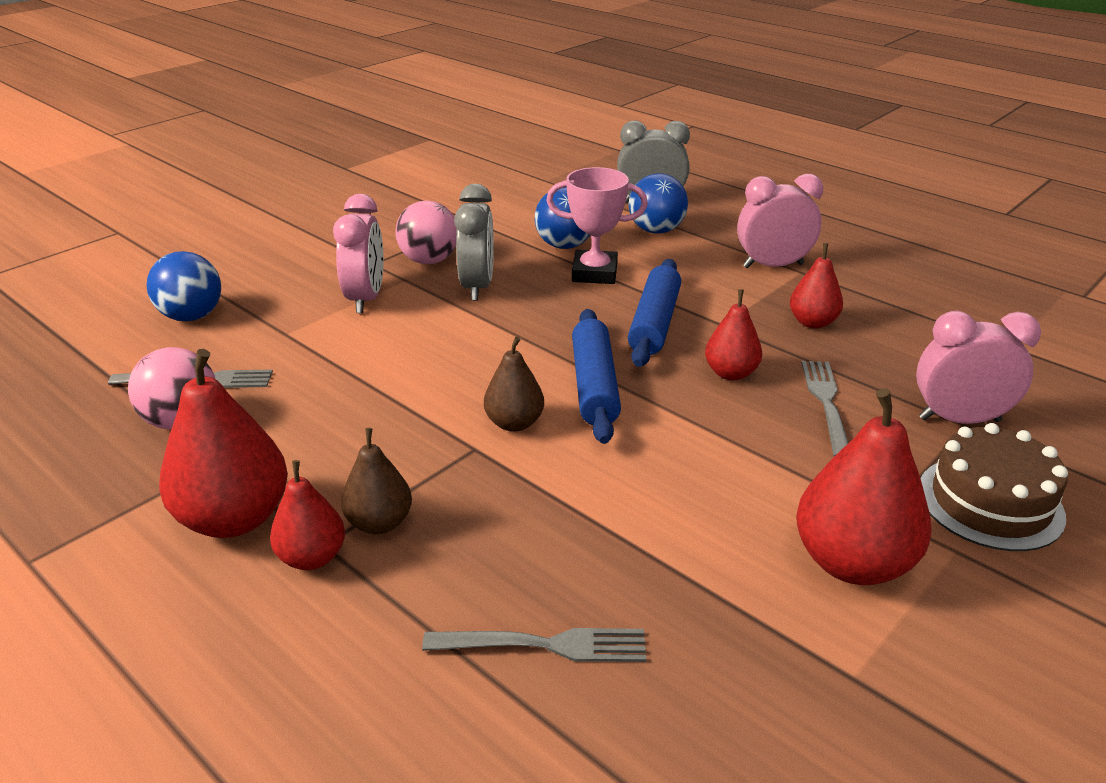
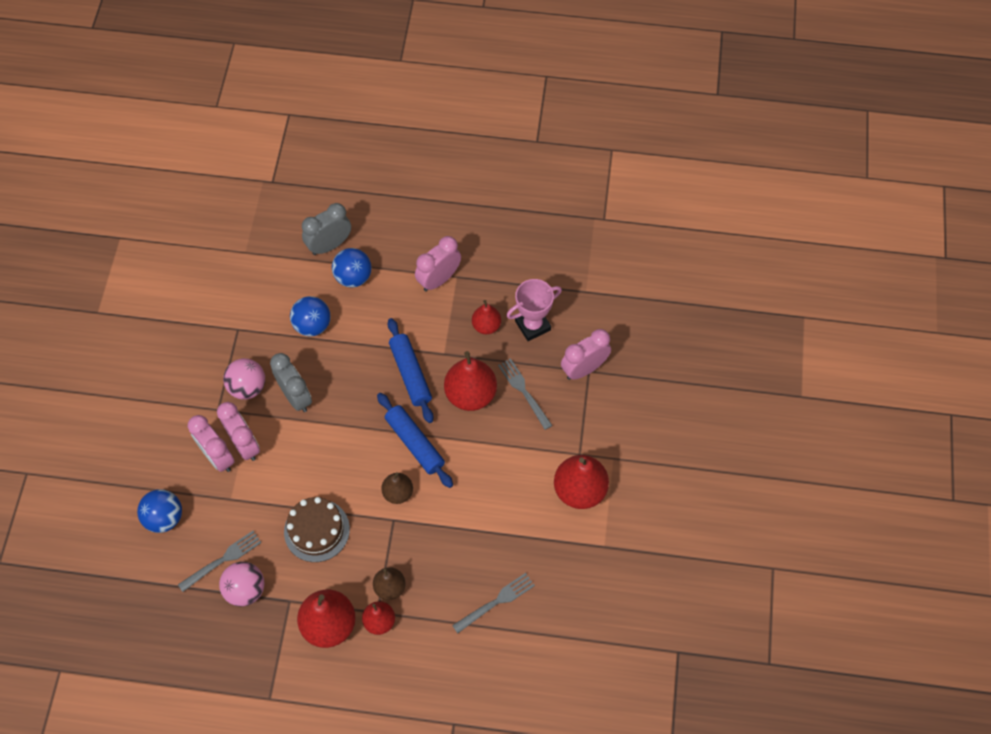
camera: 35 degrees left, 30 degrees up
(321, 295) = (218, 456): none -> pink clock
(594, 273) = (349, 344): pink trophy -> pink trophy (532, 325)
(731, 373) = (470, 394): red pear -> red pear, size x1.73
(990, 502) = (615, 420): brown cake -> brown cake (317, 530)

